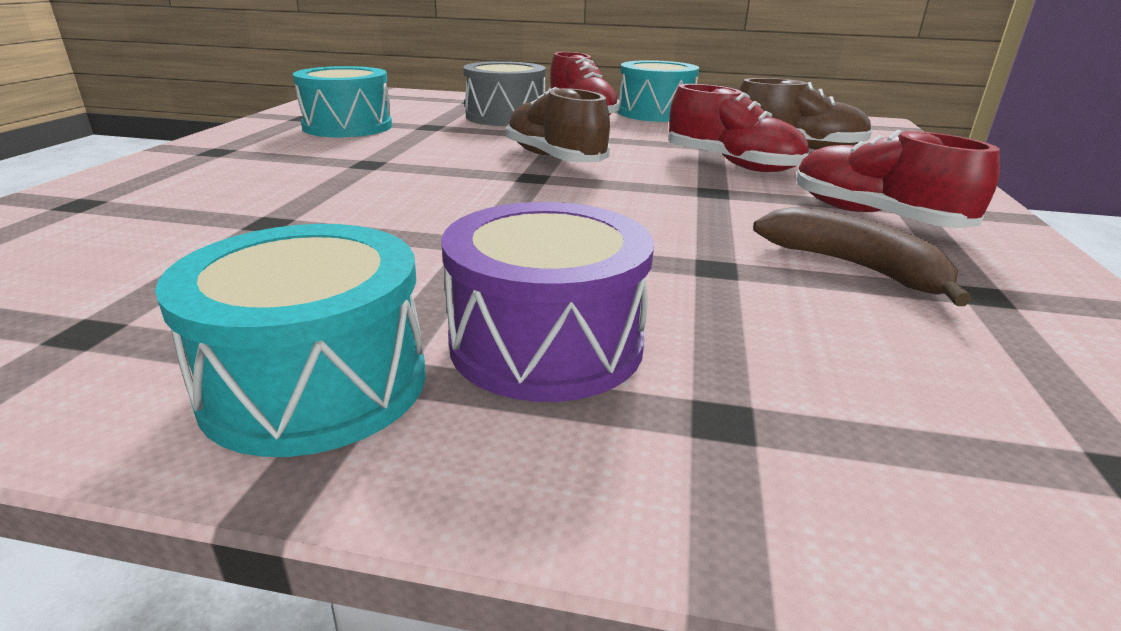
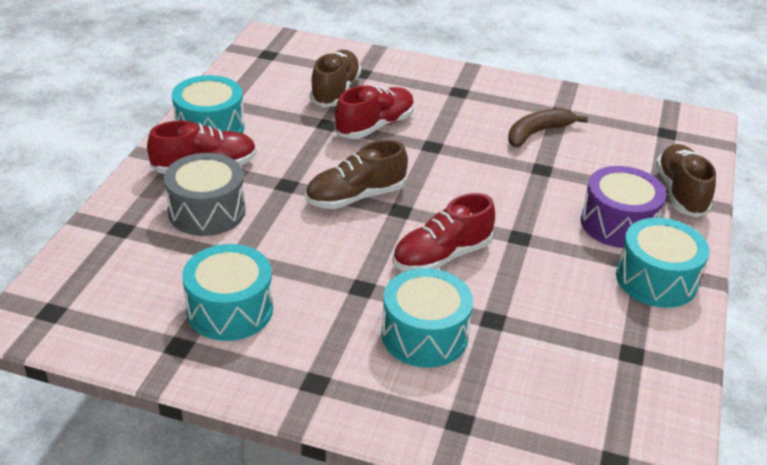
camera: 85 degrees left, 10 degrees up
(260, 188) = (424, 335): none -> turquoise drum
(758, 472) = (680, 193): none -> brown shoe
(874, 216) = (473, 107): red shoe -> red shoe (442, 256)

